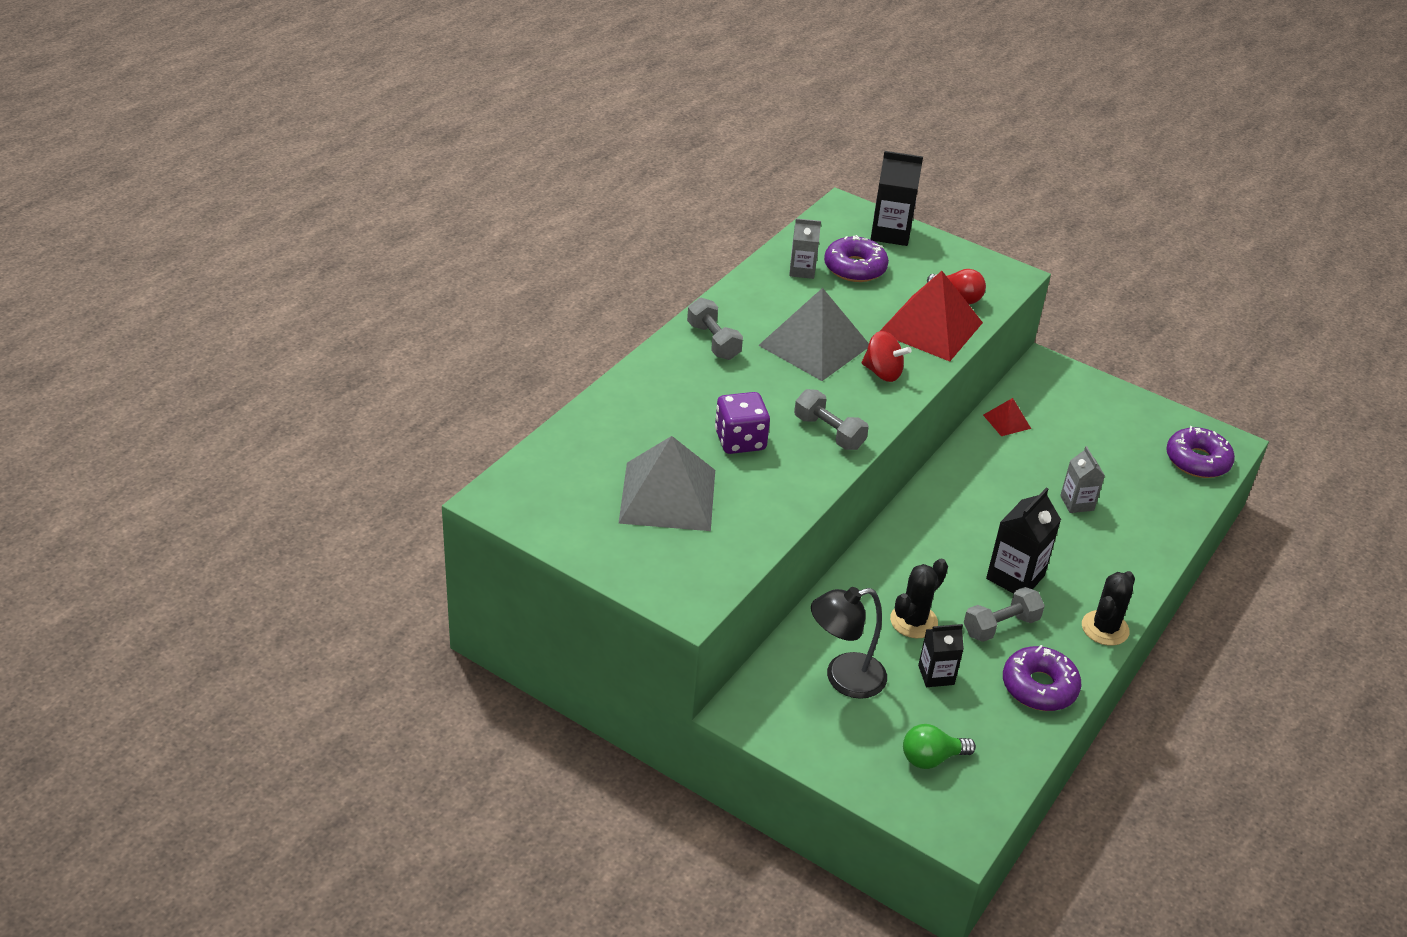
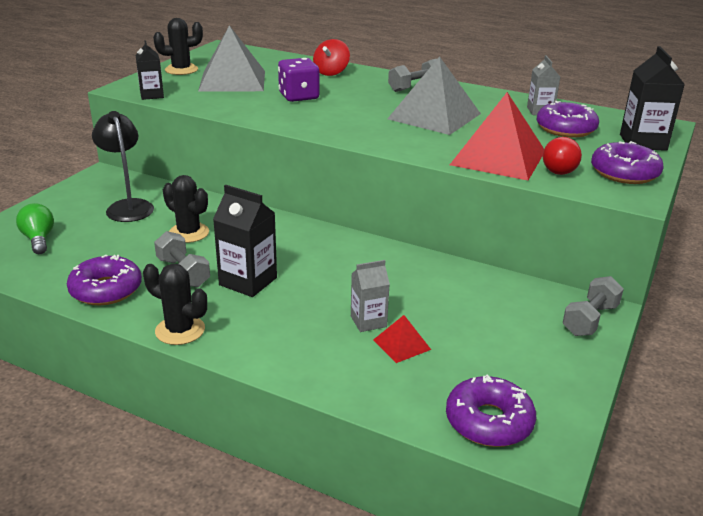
camera: 85 degrees right, 10 degrees down
(609, 546) = (181, 70): none -> black cactus
(829, 432) = (319, 121): grey dumbbell -> grey dumbbell (590, 319)
(882, 373) = (412, 139): red spinning top -> red spinning top (331, 72)
(936, 675) = (127, 242): black carton -> black carton (152, 95)
(963, 265) = (624, 173): none -> purple donut
(1006, 421) = (482, 282): red pyramid -> red pyramid (401, 344)

